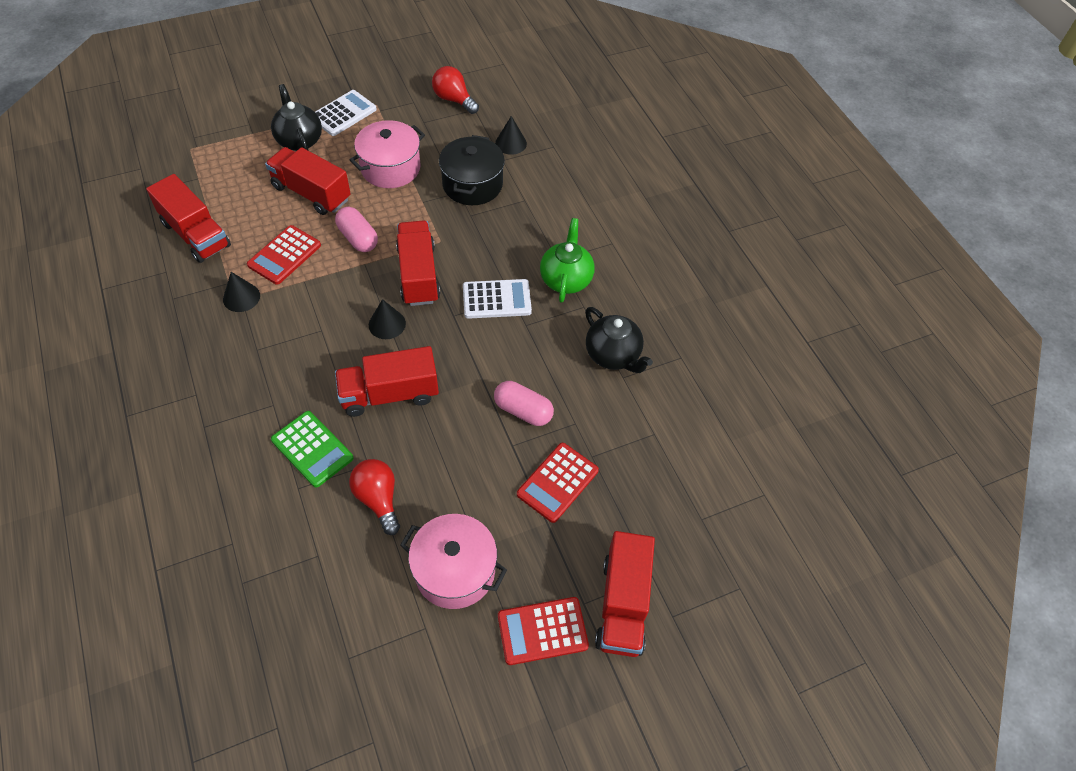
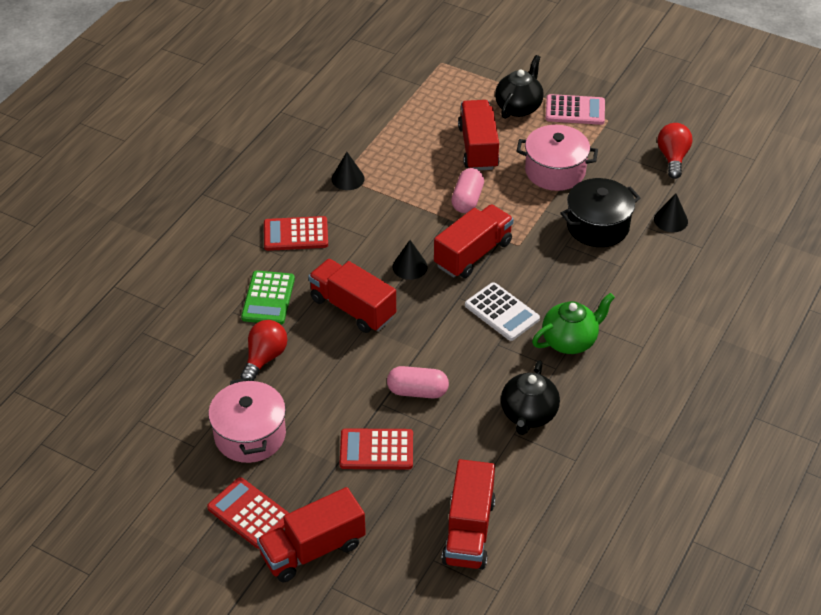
camera: 55 degrees right, 10 degrees down
(196, 234) = (373, 120): red truck -> red truck (468, 531)
(284, 255) = (407, 174): red calculator -> red calculator (296, 234)
(343, 114) = (575, 110): white calculator -> pink calculator
(523, 411) = (417, 391): pink capsule -> pink capsule turned 75 degrees counterclockwise

